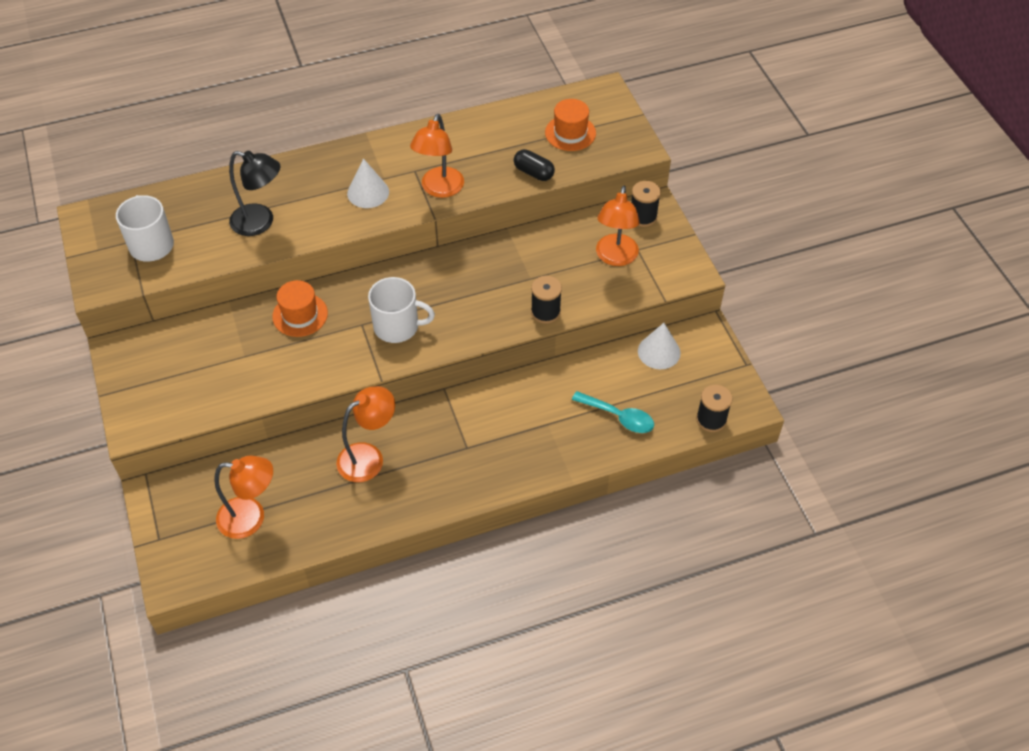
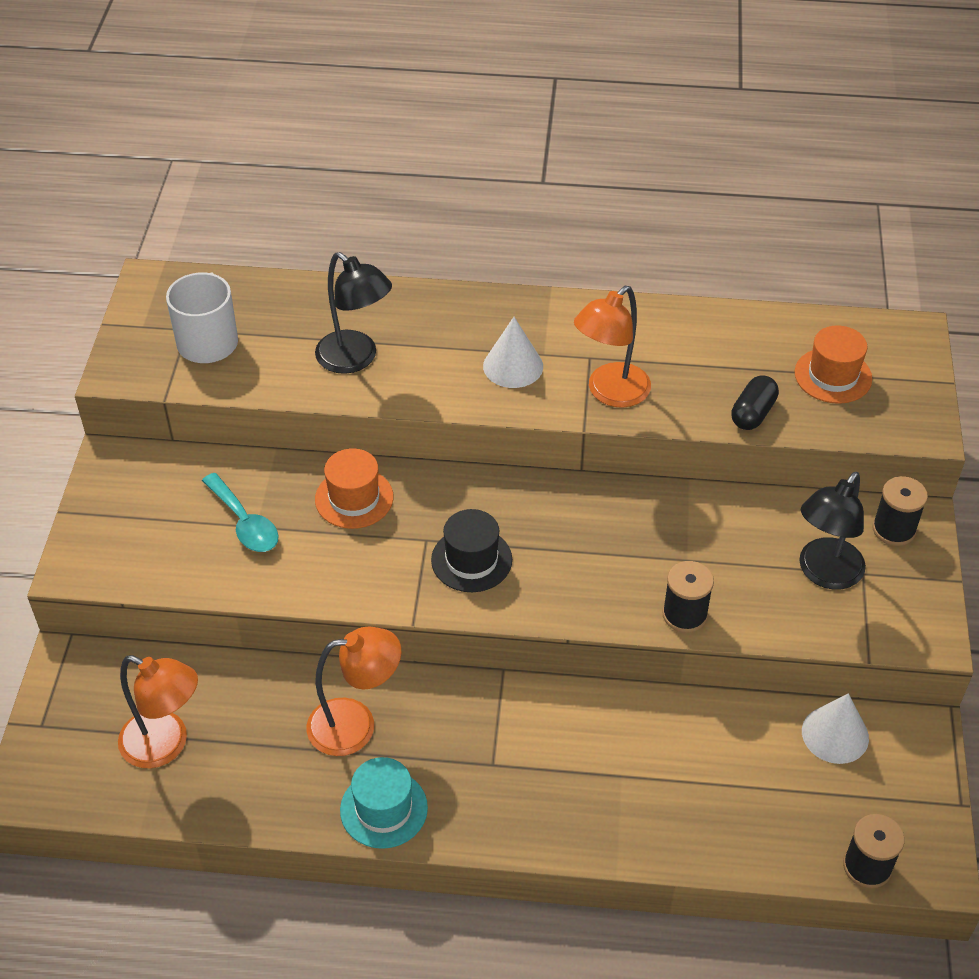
camera: 25 degrees right, 5 degrees down
(397, 326) = (471, 560): white mug -> black hat
(413, 500) = (383, 809): none -> turquoise hat
(533, 172) = (753, 413): black capsule -> black capsule turned 60 degrees clockwise
(615, 257) = (824, 573): orange lamp -> black lamp
(618, 417) = (729, 806): turquoise spoon -> turquoise spoon (244, 522)

